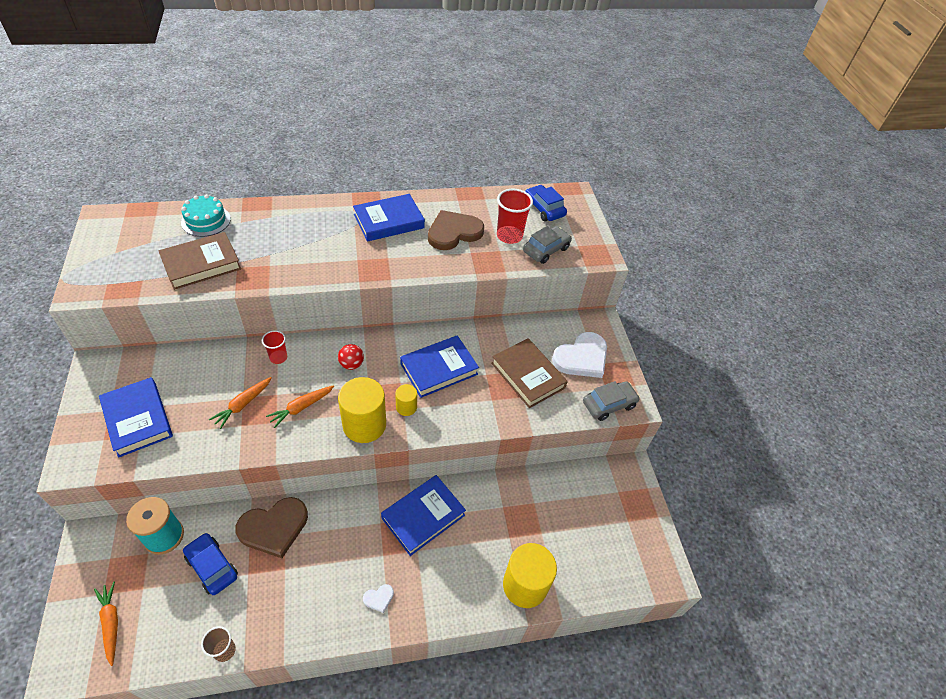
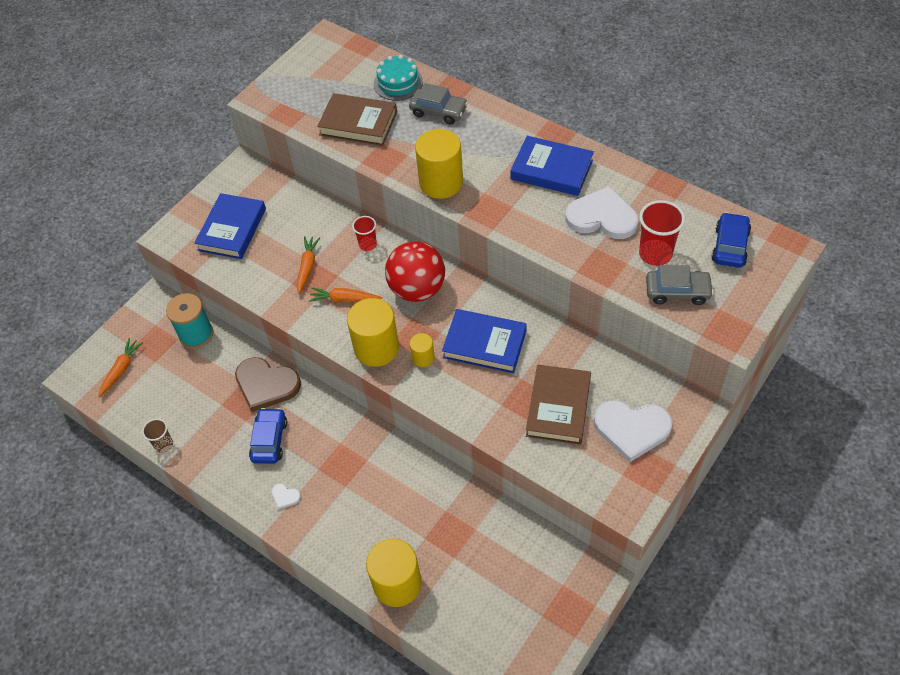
camera: 55 degrees right, 5 degrees up
(212, 567) = (205, 381): blue car -> blue car (269, 440)
(243, 404) = (307, 267): orange carrot -> orange carrot turned 105 degrees clockwise
(317, 270) = (441, 182): none -> yellow cylinder
(351, 364) = (417, 289): red ball -> red ball, size x2.16
(423, 516) = (376, 464): blue book -> none
(453, 232) = (602, 217): brown heart -> white heart
(609, 404) = (606, 491): grey car -> grey car (438, 111)

